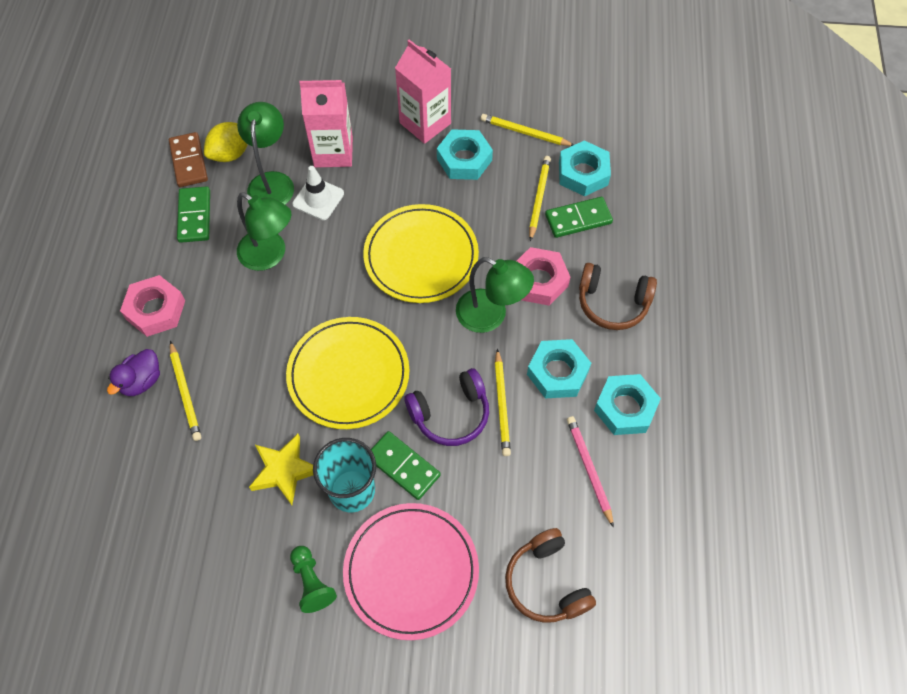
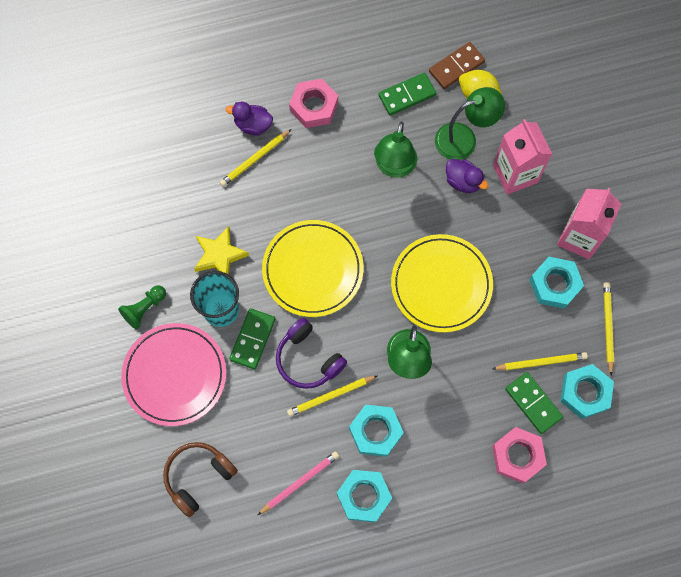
camera: 70 degrees right, 10 degrees up
(318, 199) = (463, 181): white traffic cone -> purple duck
(539, 280) = (456, 389): pink nut -> pink nut (517, 456)
(612, 303) = (459, 458): brown headphones -> none

